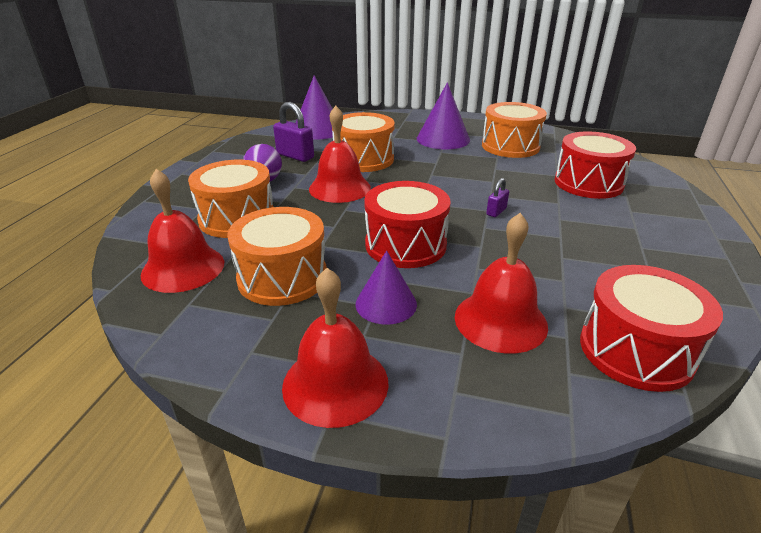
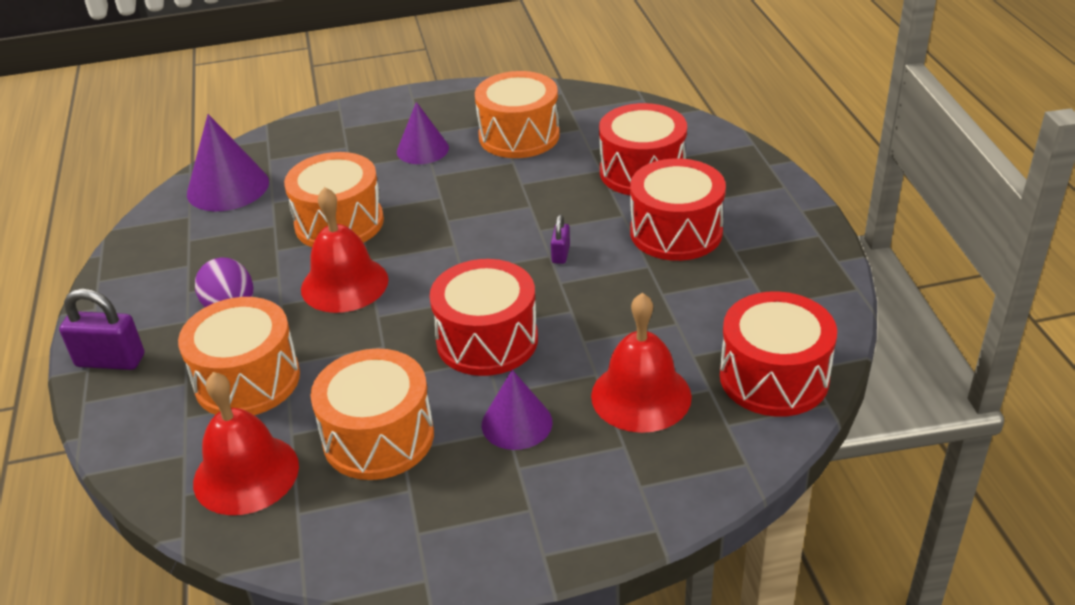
camera: 25 degrees left, 5 degrees up
(295, 156) = (236, 249): purple padlock -> purple padlock (110, 361)
(335, 383) = (527, 526): red bell -> none
(443, 139) = (422, 149): purple cone -> purple cone, size x0.66
(596, 223) = (676, 232): none -> red drum

